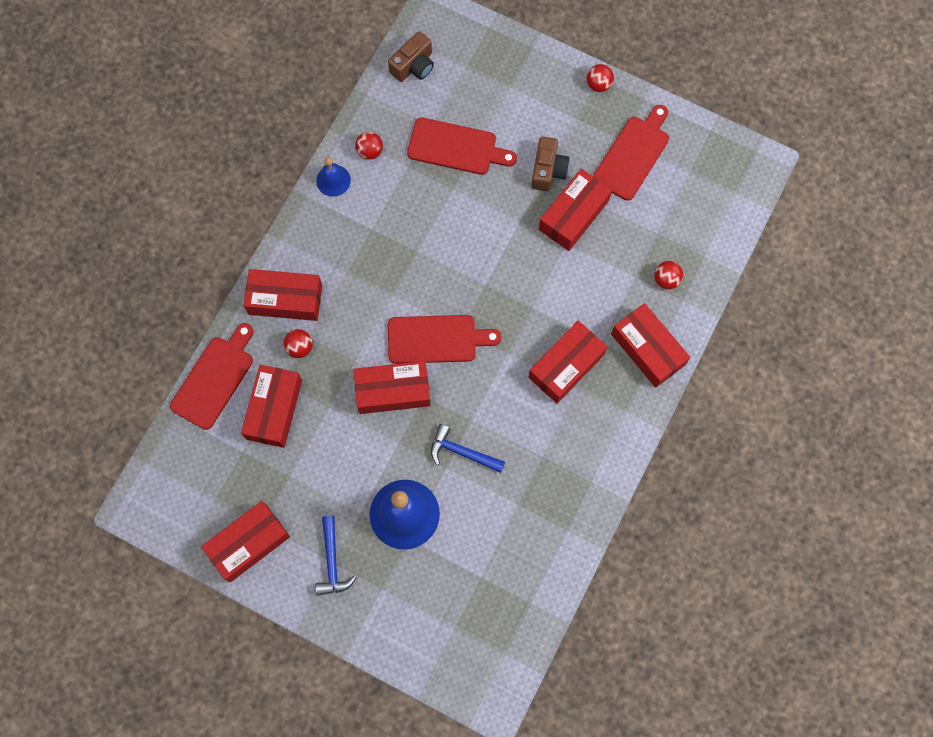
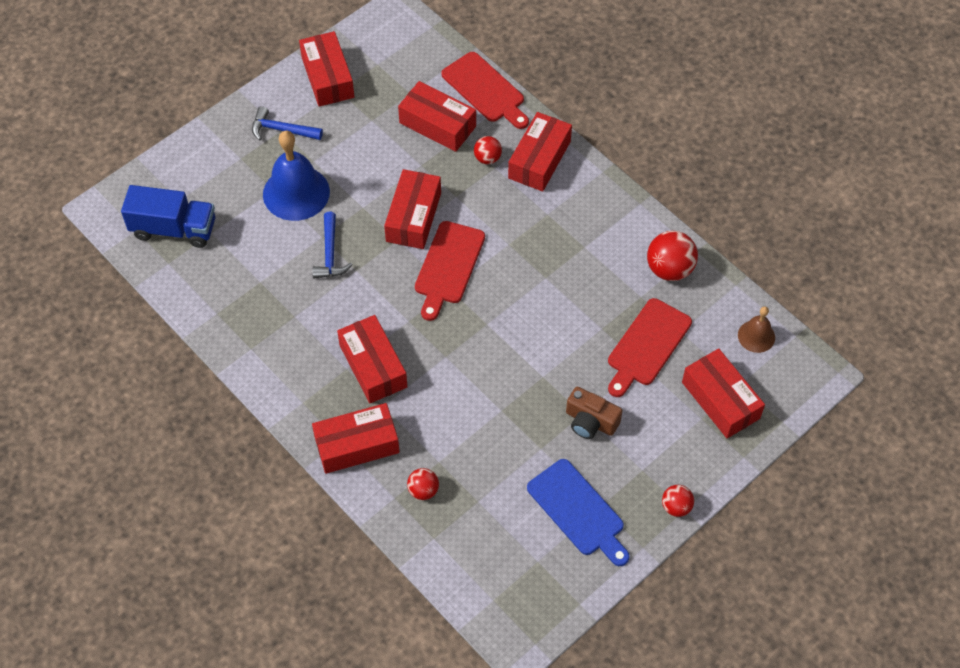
camera: 110 degrees right, 15 degrees down
(333, 180) = (648, 230): blue bell -> none
(370, 151) = (669, 269): red ball -> red ball, size x1.71
(413, 66) = (756, 336): brown camera -> brown bell
(462, 452) = (330, 253): blue hammer -> blue hammer turned 135 degrees clockwise
(490, 616) = (174, 229): none -> blue truck
(573, 215) = (530, 428): red box -> red box (720, 400)
(633, 155) = (578, 511): red cutting board -> blue cutting board

